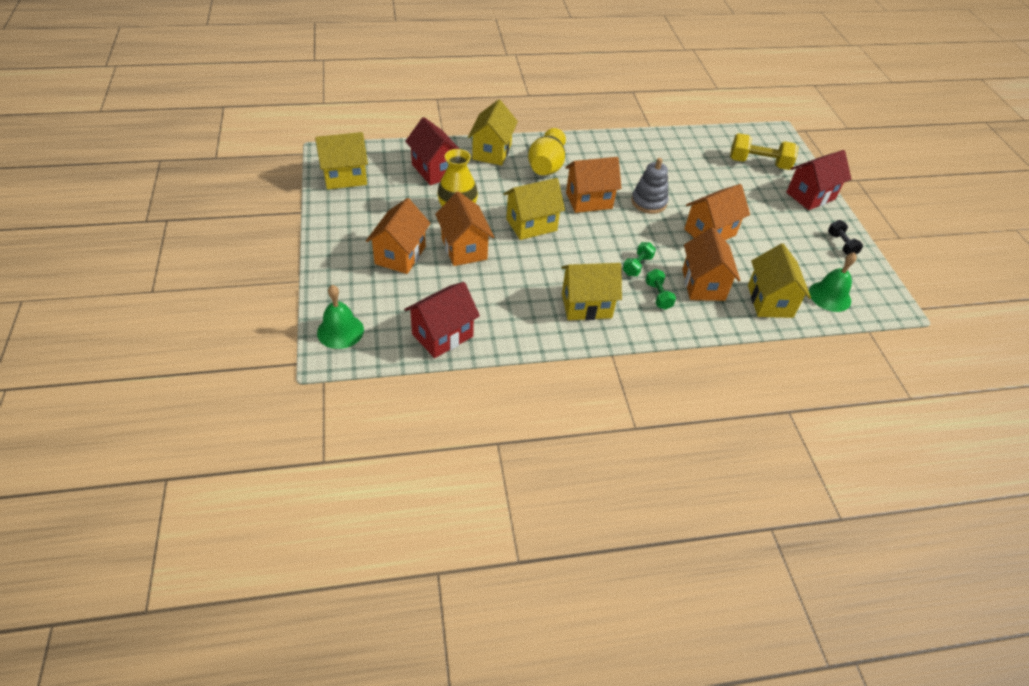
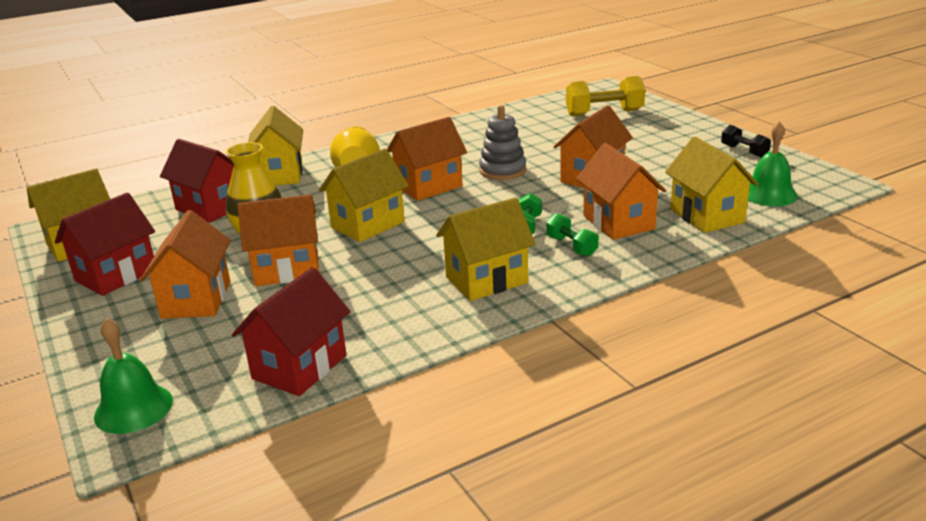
camera: 15 degrees left, 20 degrees down
(464, 248) = (287, 269): orange house -> orange house turned 60 degrees counterclockwise
(810, 196) = (679, 123): red house -> red house (116, 275)

